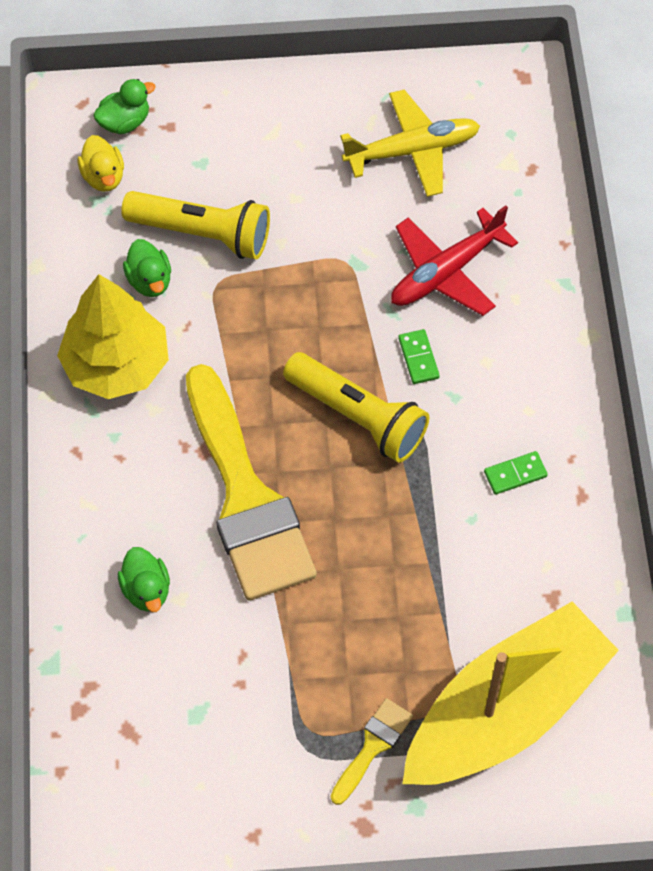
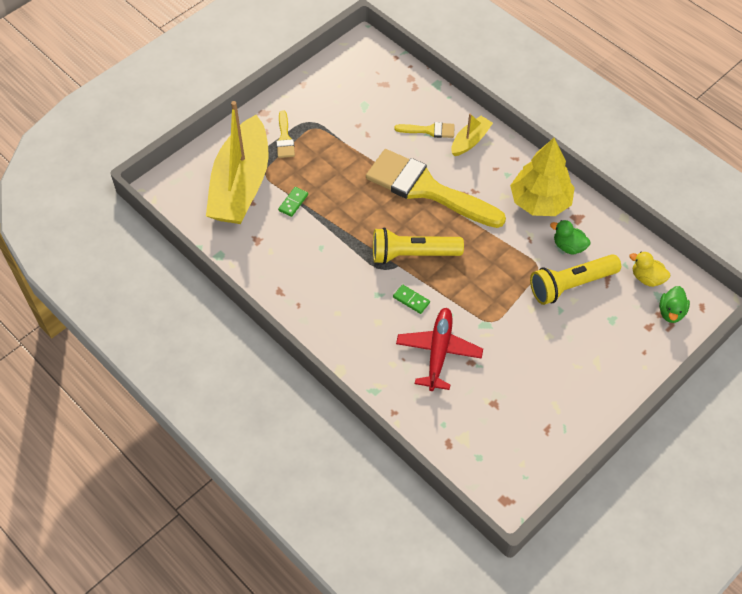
camera: 140 degrees right, 5 degrees down
(107, 527) = (470, 141): none -> yellow boat
(146, 590) = (429, 130): green duck -> yellow brush
(412, 151) = (519, 406): yellow plane -> none
(515, 474) = (318, 279): green domino -> green domino (293, 202)

